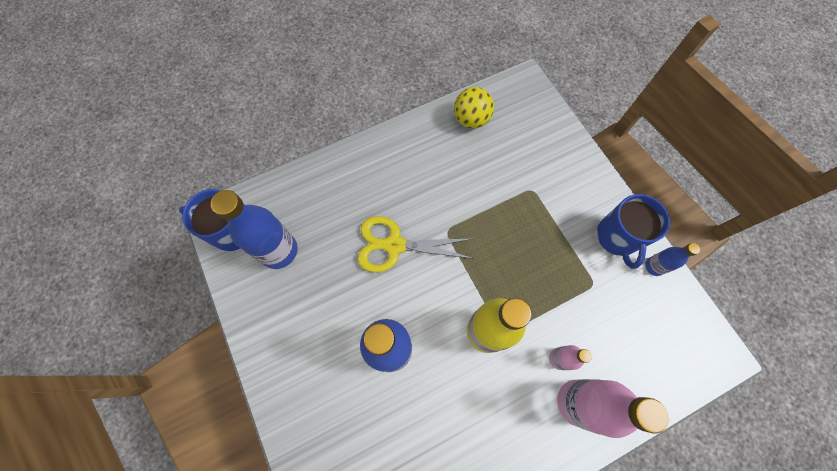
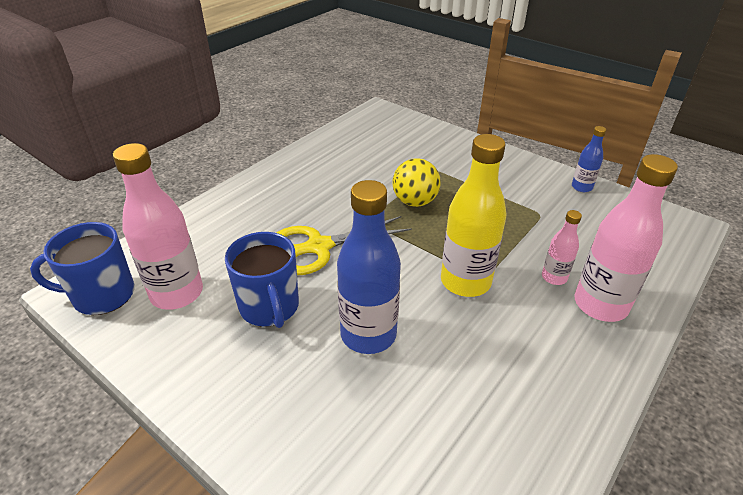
camera: 25 degrees left, 30 degrees down
(279, 251) = (177, 293): blue bottle -> pink bottle
(471, 119) = (344, 142): yellow ball -> yellow ball (415, 202)
(617, 237) = (535, 178): blue mug -> blue mug (269, 307)

